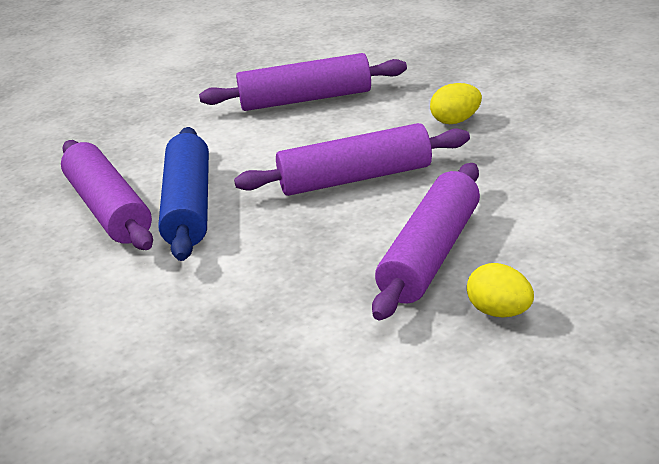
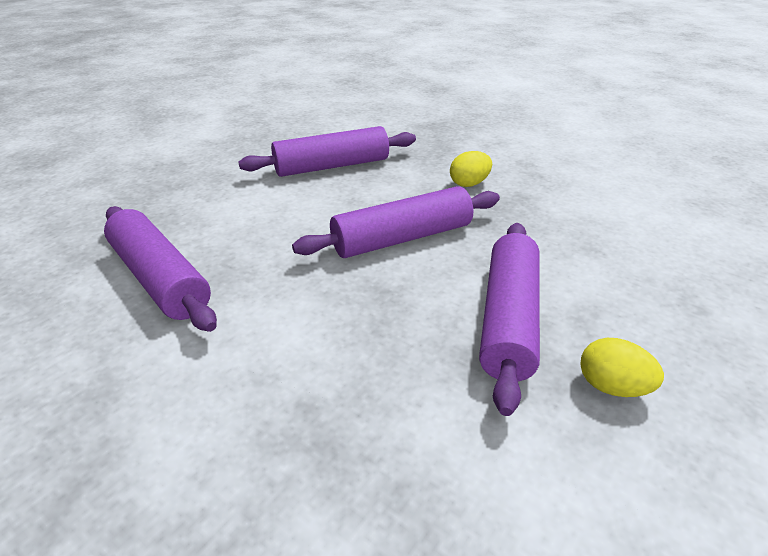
camera: 15 degrees left, 5 degrees up
(189, 206) = (246, 272): blue rolling pin -> none

